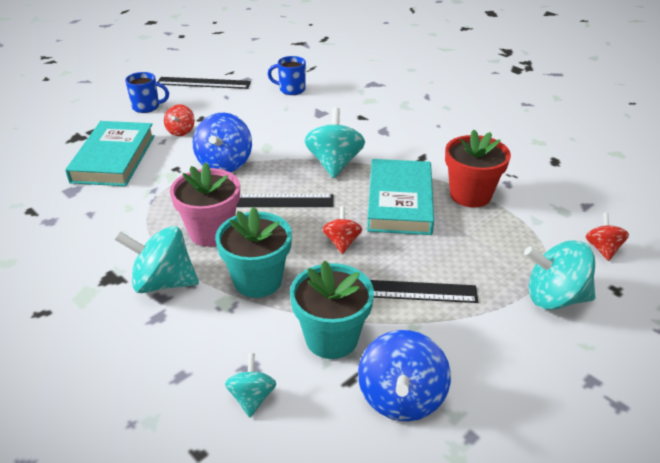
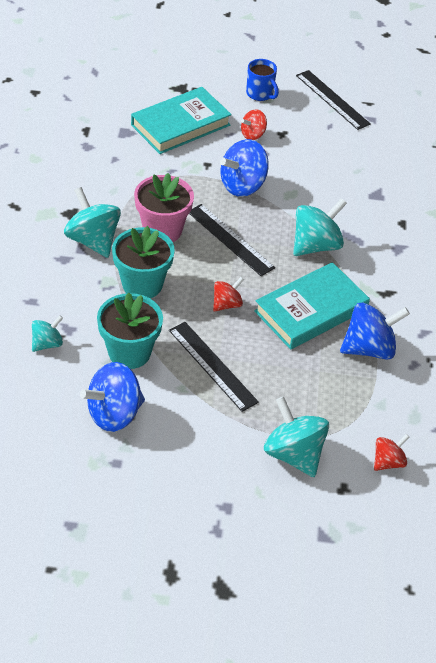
camera: 45 degrees right, 10 degrees up
(291, 89) = (389, 156): blue mug -> none
(470, 195) = (369, 348): red flower pot -> blue spinning top

